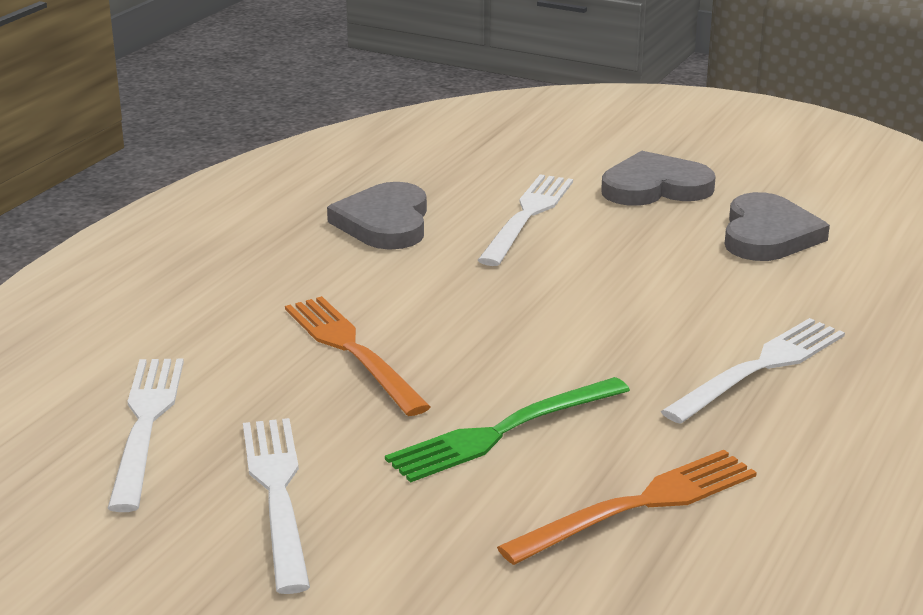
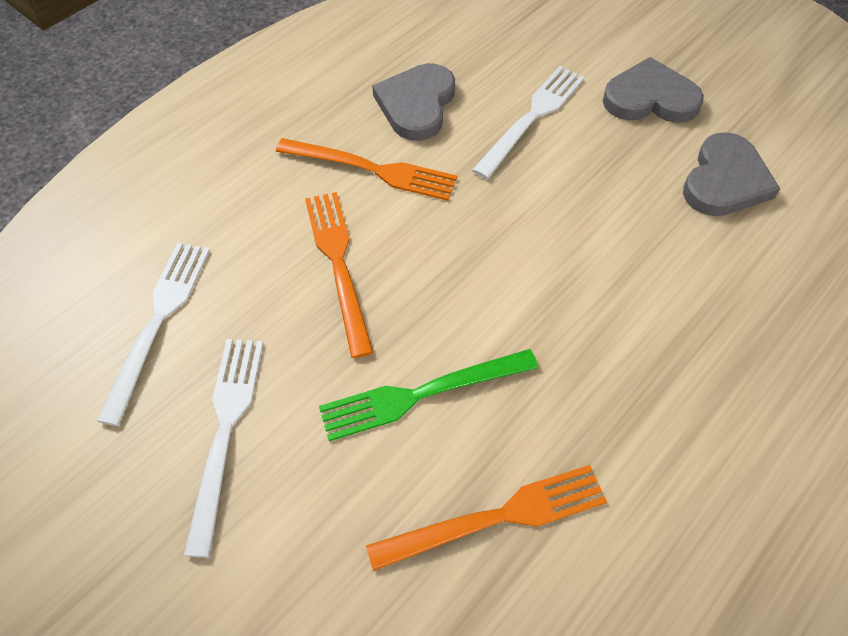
camera: 15 degrees right, 30 degrees up
(356, 276) = (372, 169): none -> orange fork
(760, 368) = (657, 360): white fork -> none

